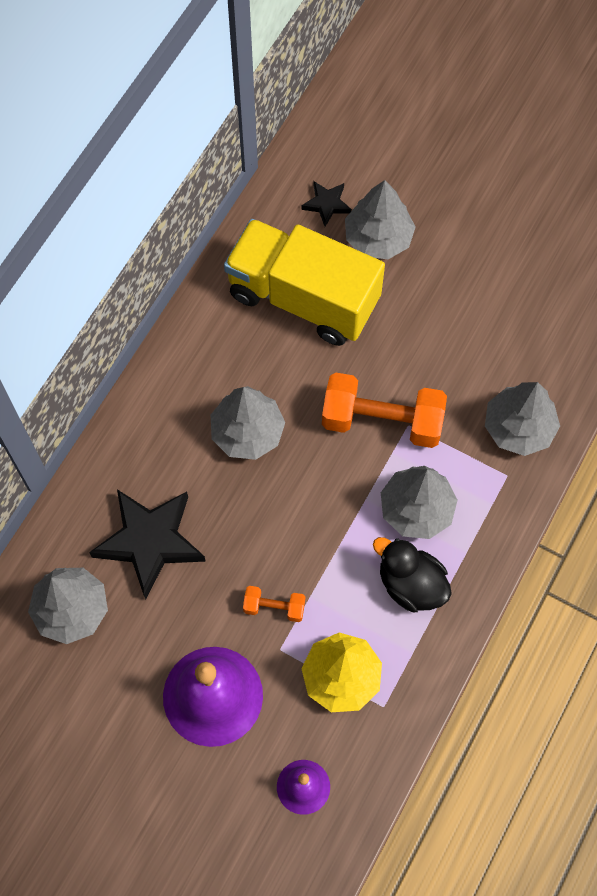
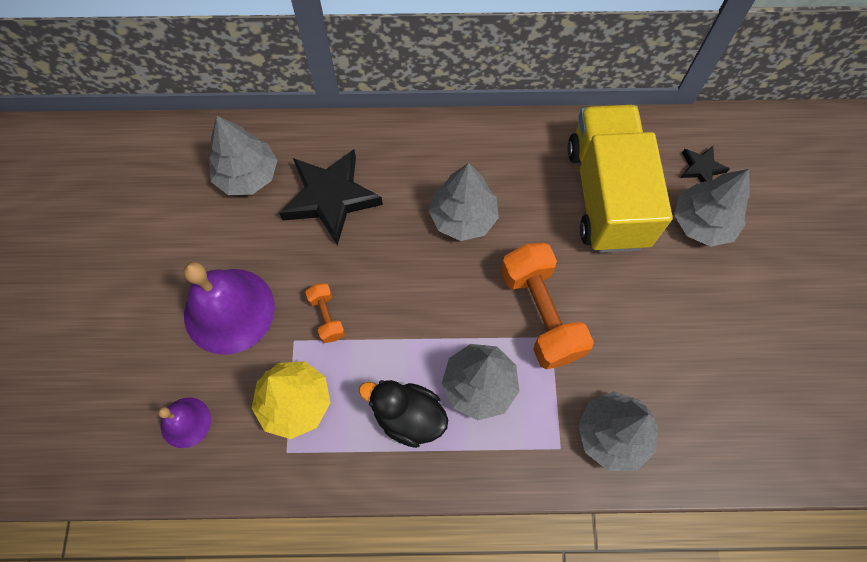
camera: 60 degrees right, 0 degrees up
(411, 584) = (408, 417): black duck -> black duck turned 75 degrees counterclockwise

